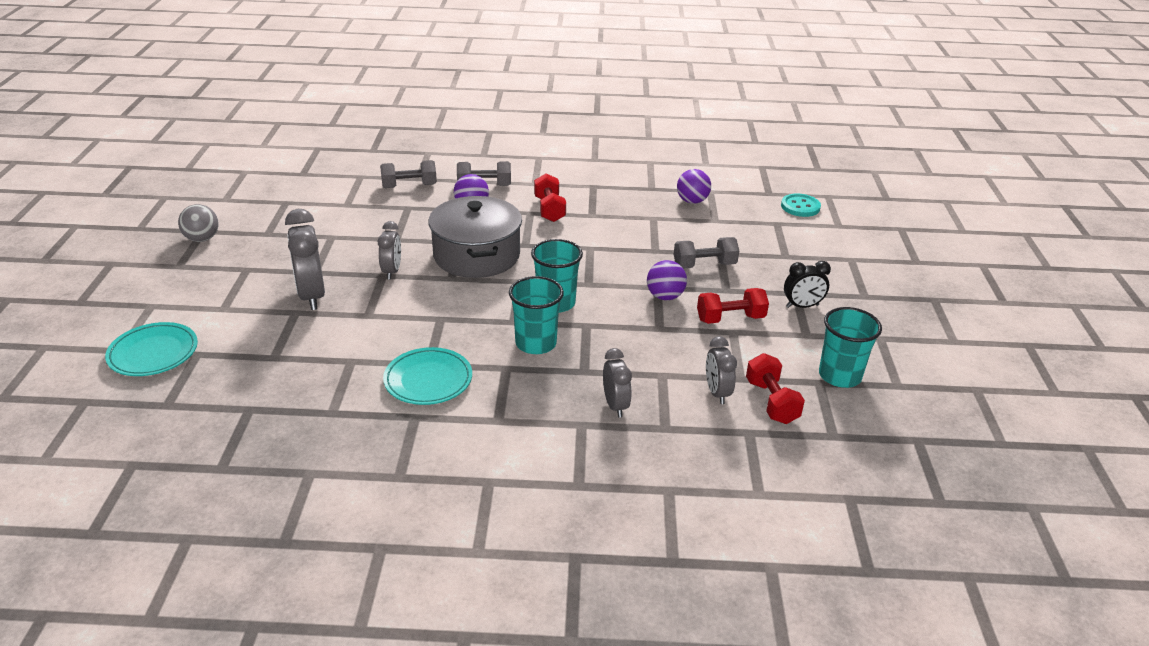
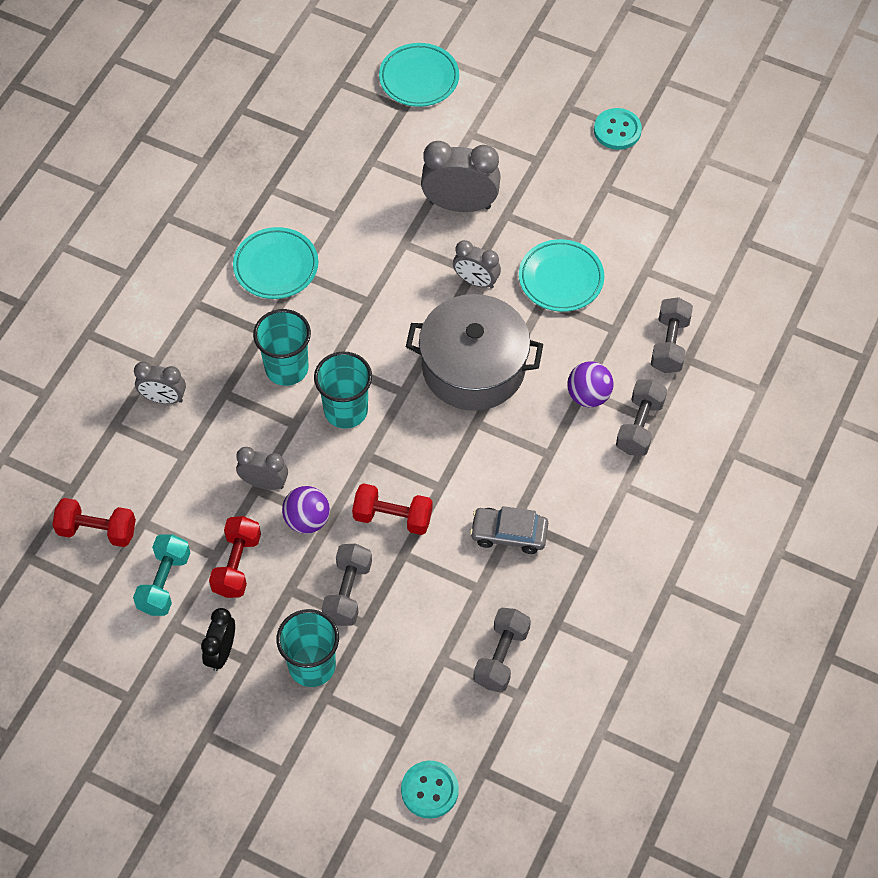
camera: 115 degrees right, 25 degrees up
(202, 239) = (617, 130): grey ball -> turquoise button
(371, 236) = (561, 279): none -> turquoise plate
(549, 209) = (548, 478): red dumbbell -> red dumbbell (392, 517)
(604, 215) = (509, 534): none -> grey car
(692, 201) = (501, 656): purple ball -> grey dumbbell
(717, 393) = (134, 490): grey clock -> grey clock (264, 483)
(778, 349) = (164, 582): none -> turquoise dumbbell
(839, 376) = (97, 615): turquoise cup -> turquoise cup (312, 666)

